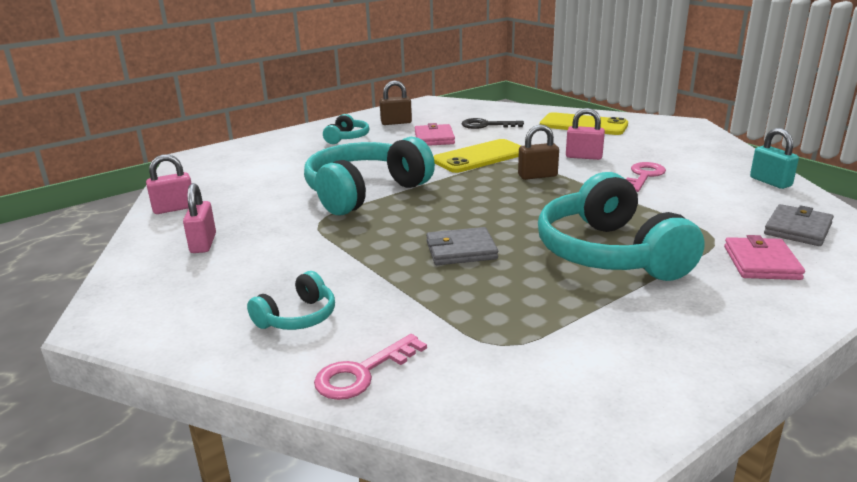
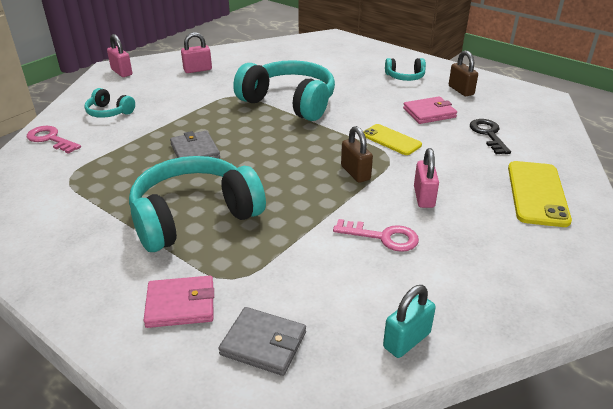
camera: 75 degrees right, 10 degrees up
(174, 208) = (245, 51): pink padlock -> pink padlock (121, 72)
(480, 157) = (391, 140): yellow phone -> yellow phone, size x0.66

